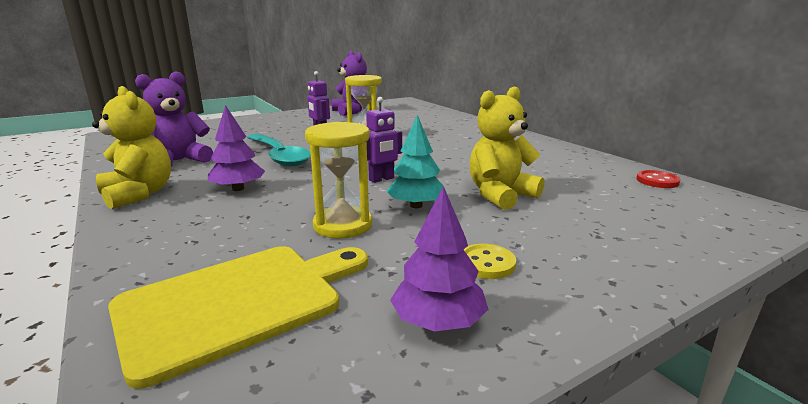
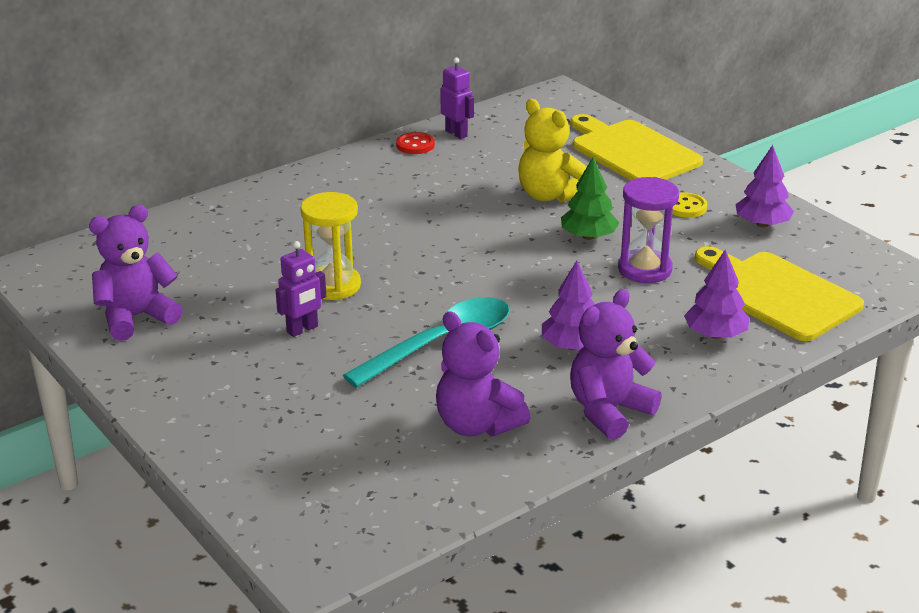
camera: 95 degrees left, 10 degrees up
(139, 194) = (609, 411): yellow teddy bear -> purple teddy bear
(192, 248) = (715, 334): none -> purple tree
(342, 225) = (644, 269): yellow hourglass -> purple hourglass
(381, 179) = (519, 259): purple robot -> purple robot (456, 133)
(416, 205) = (588, 236): turquoise tree -> green tree
(634, 243) = (632, 152): none -> yellow cutting board
(657, 181) = (491, 120): red button -> red button (415, 145)

